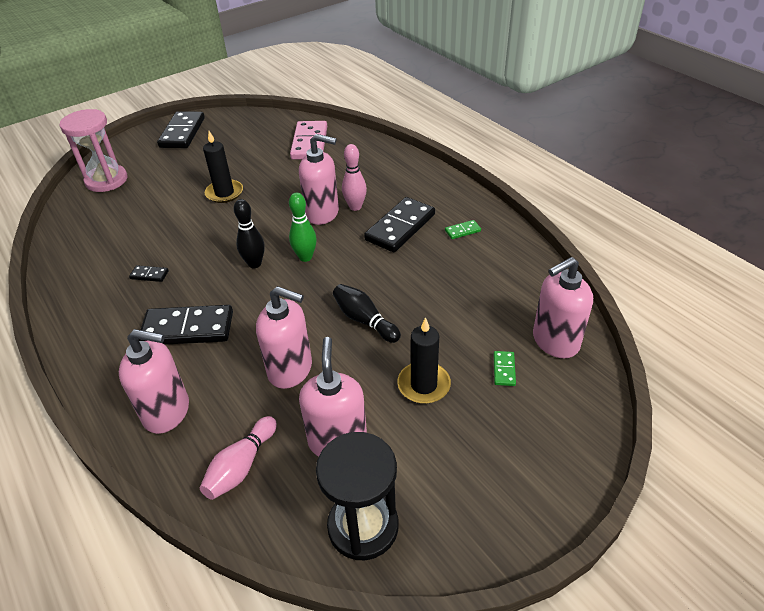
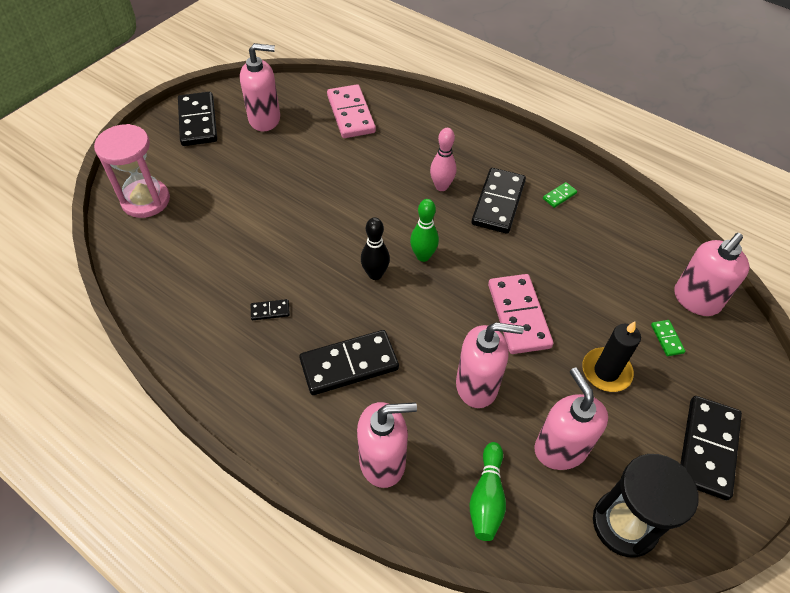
camera: 20 degrees left, 10 degrees up
(224, 193) = (293, 193): black candle -> none
(241, 466) = (487, 498): pink bowling pin -> green bowling pin
(322, 213) = (412, 200): pink soap dispenser -> pink soap dispenser (265, 119)
(364, 320) = (518, 315): black bowling pin -> pink domino
(492, 478) = (707, 448): none -> black domino

